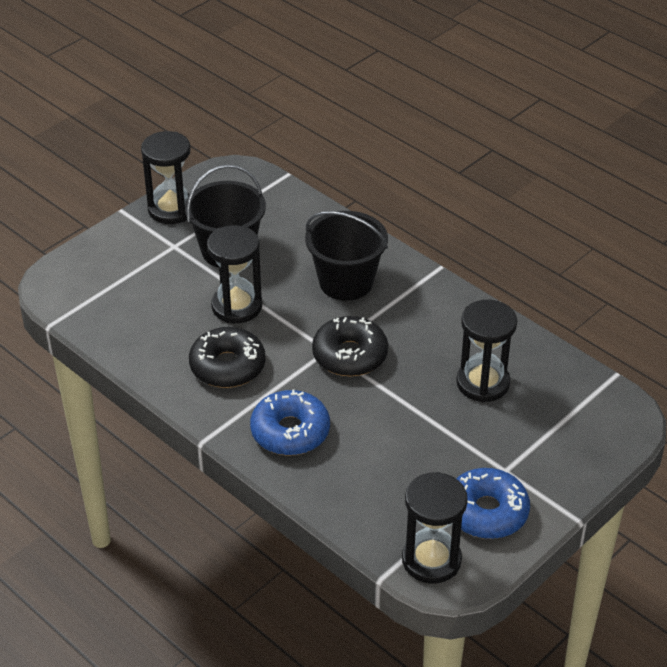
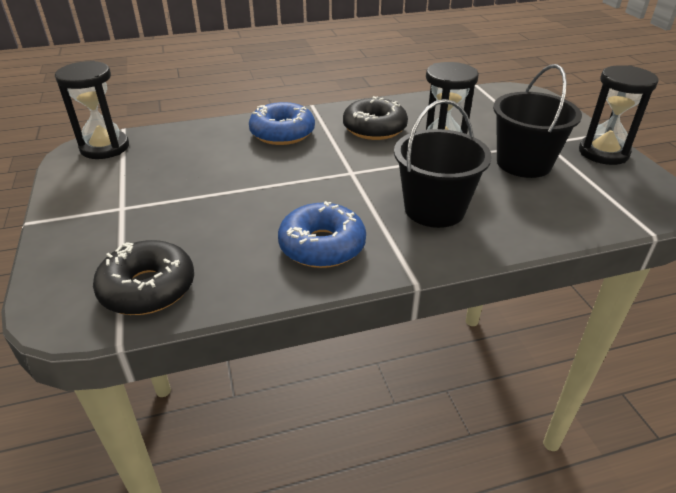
camera: 120 degrees right, 5 degrees down
(350, 355) = (334, 180): black donut -> black donut (148, 288)
(483, 383) = (222, 236): black hourglass -> none
(486, 512) = (102, 183): blue donut -> blue donut (322, 246)

